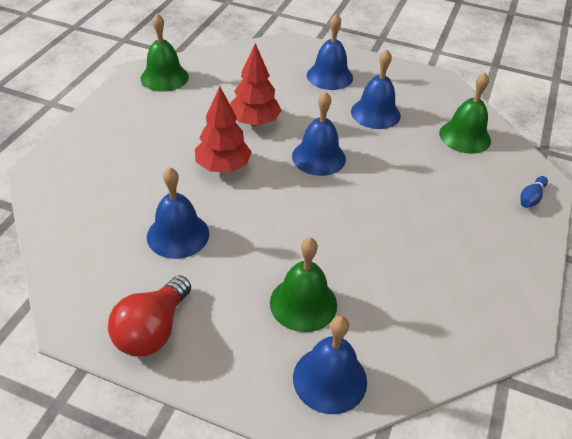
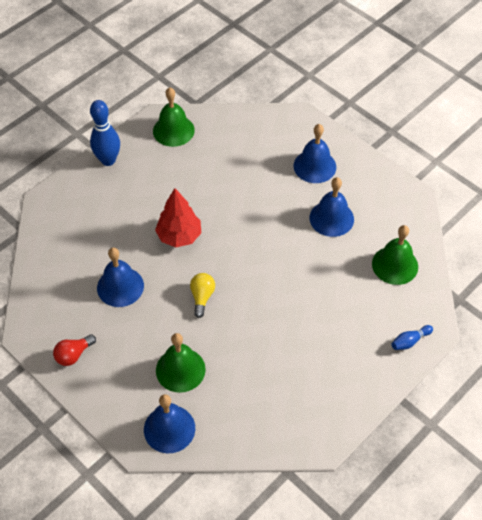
camera: 25 degrees right, 10 degrees up
(101, 117) = (108, 160): none -> blue bowling pin
(152, 330) = (73, 355): red light bulb -> red light bulb, size x0.63
(254, 122) = (225, 199): red tree -> none
(284, 218) = (202, 297): none -> yellow light bulb
(318, 157) = (258, 249): blue bell -> none

